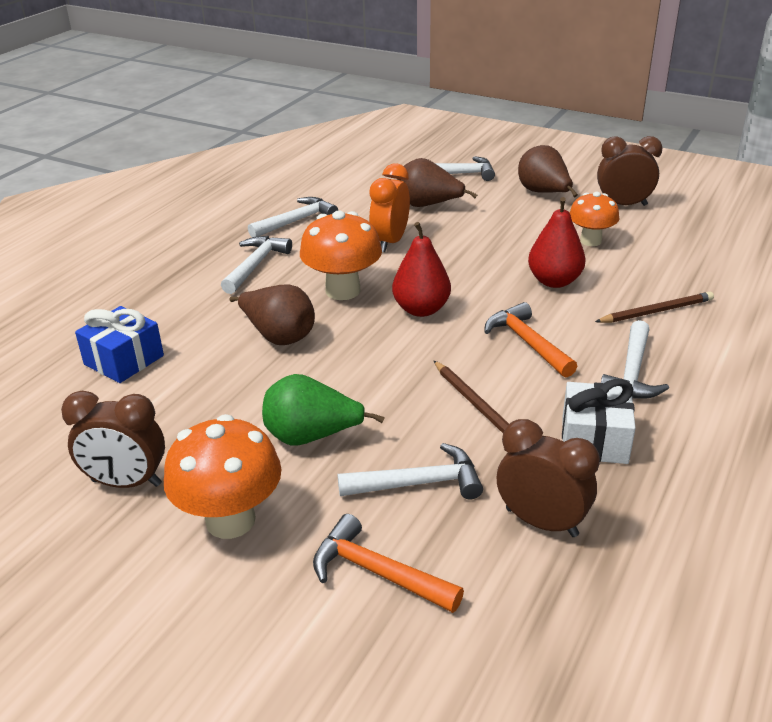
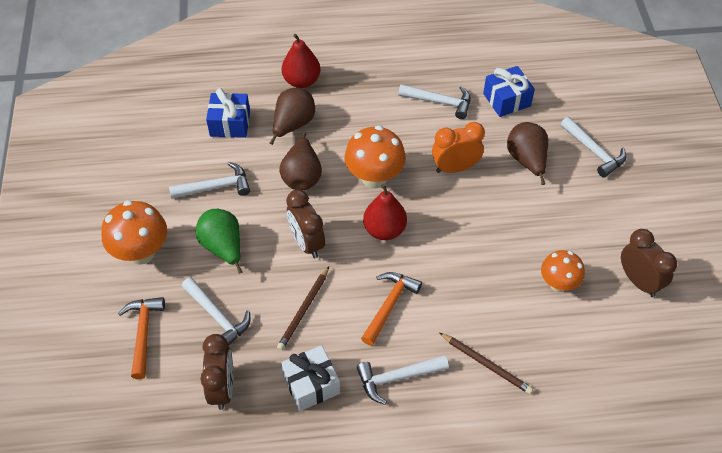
camera: 55 degrees right, 20 degrees up
(126, 483) = (140, 194): brown clock -> brown clock (307, 243)
(255, 265) = (368, 117): white hammer -> white hammer (215, 187)
(343, 189) = (506, 100): none -> blue gift
(544, 193) = (611, 221): brown pear -> brown pear (293, 125)
(554, 281) = (479, 286): red pear -> red pear (301, 81)

